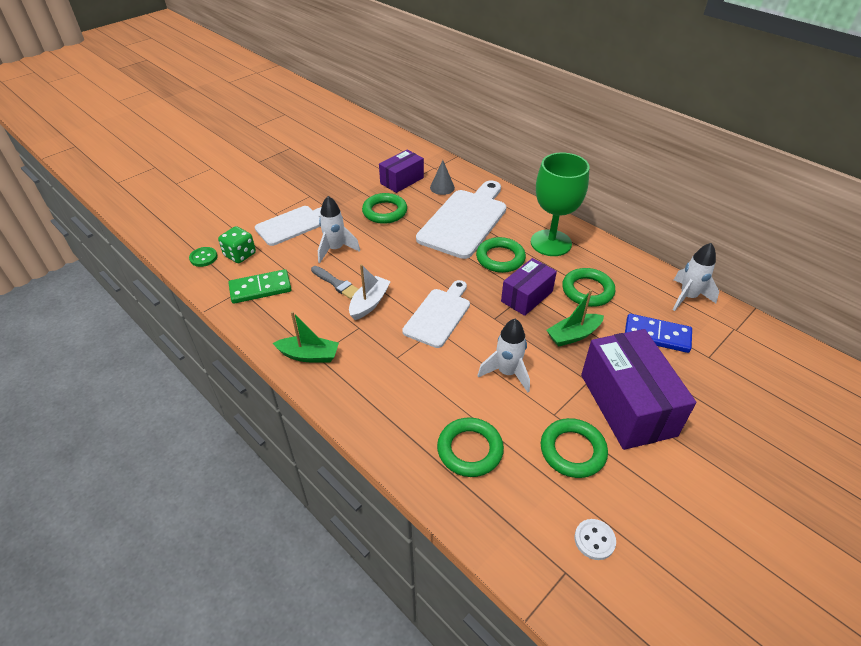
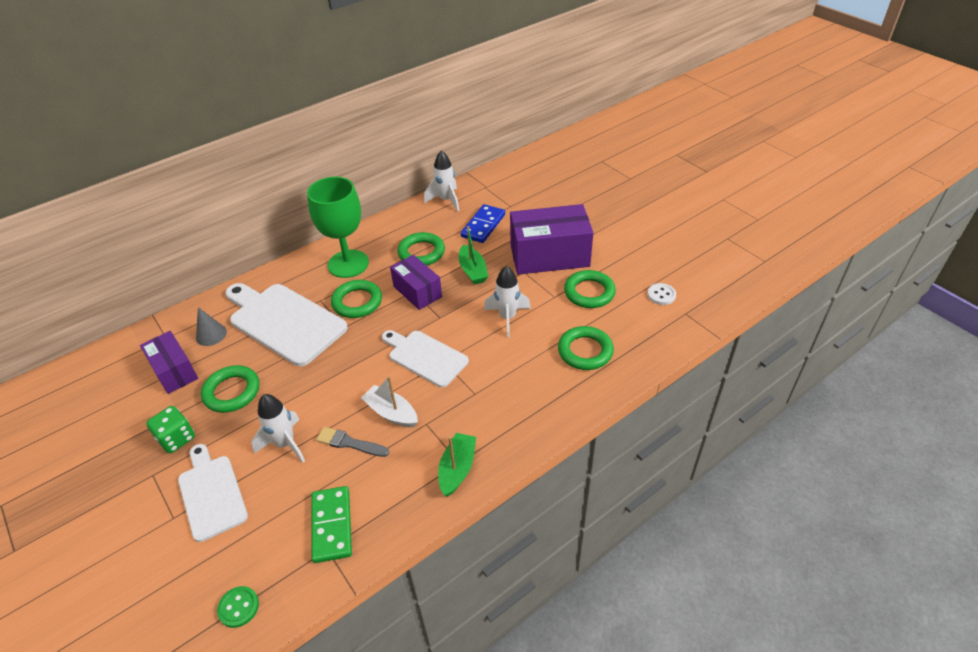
camera: 80 degrees left, 0 degrees up
(240, 255) = (252, 557): green dice -> green dice (176, 438)
(336, 284) = (349, 443): grey brush -> grey brush turned 120 degrees counterclockwise

